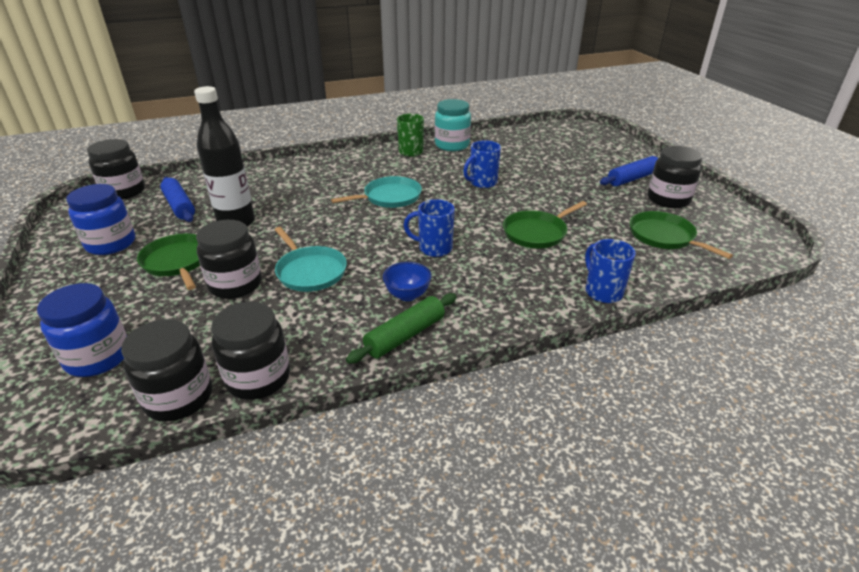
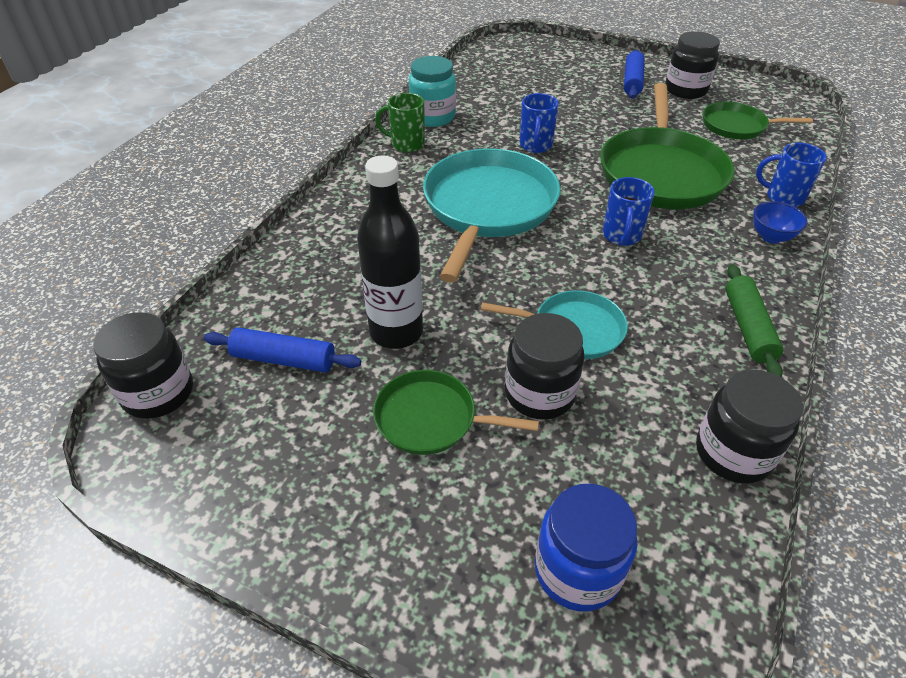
camera: 45 degrees left, 10 degrees up
(111, 244) = (302, 461): blue jar -> none
(179, 398) = (718, 527): black jar -> none
(389, 197) = (488, 207): turquoise pan -> turquoise pan, size x1.84
(407, 295) = (684, 292): blue bowl -> blue bowl (771, 237)
(434, 248) = (621, 236): blue mug -> blue mug turned 45 degrees counterclockwise
(537, 232) = (661, 172): green pan -> green pan, size x1.84

